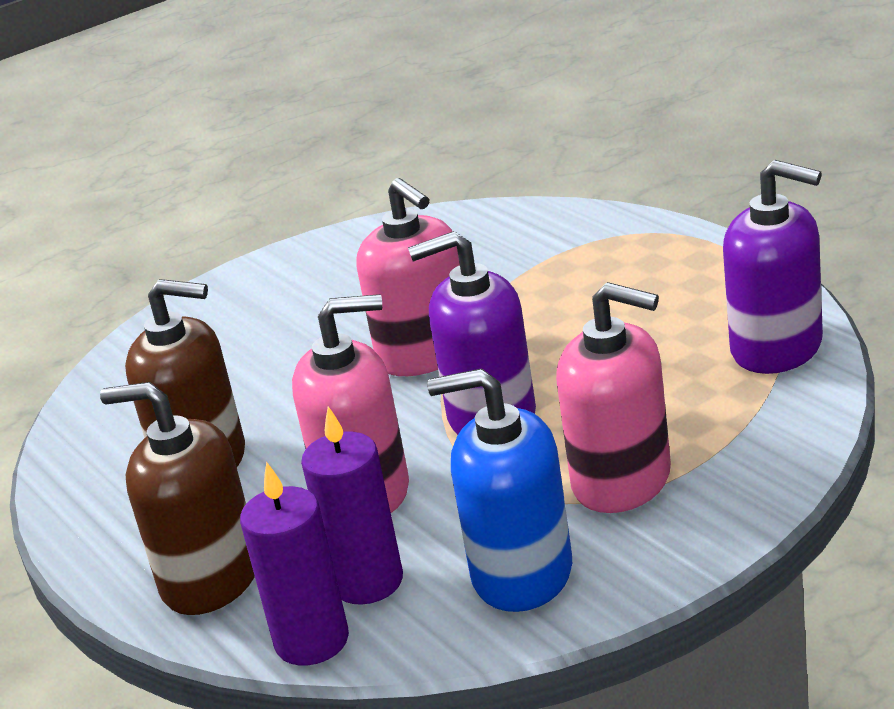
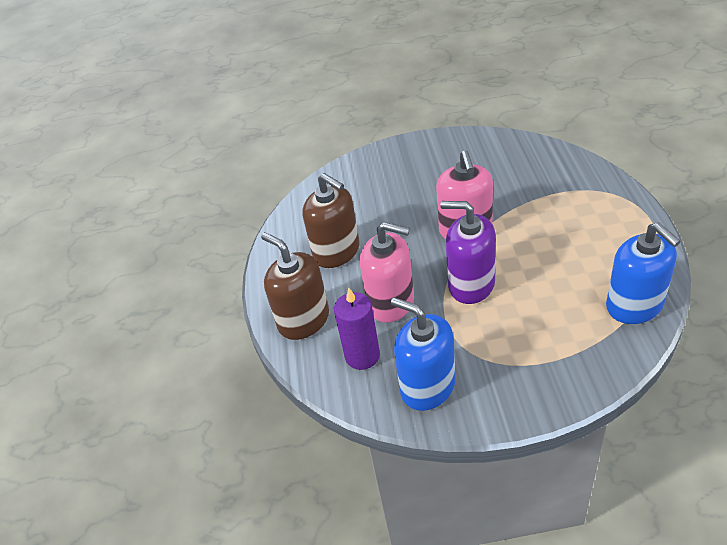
camera: 30 degrees right, 15 degrees up
(312, 641) = (322, 377): purple candle -> none
(622, 480) = (505, 354): pink soap dispenser -> none
(777, 348) = (634, 305): purple soap dispenser -> blue soap dispenser

